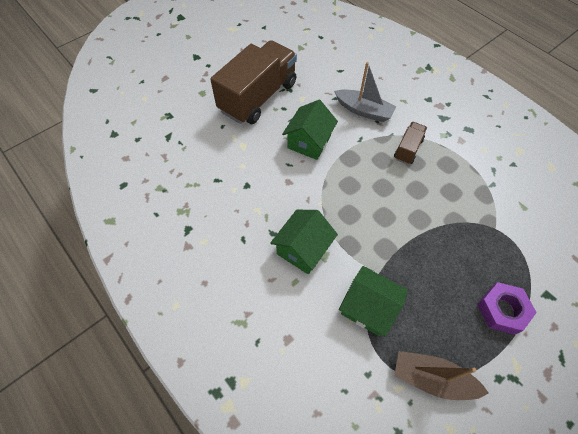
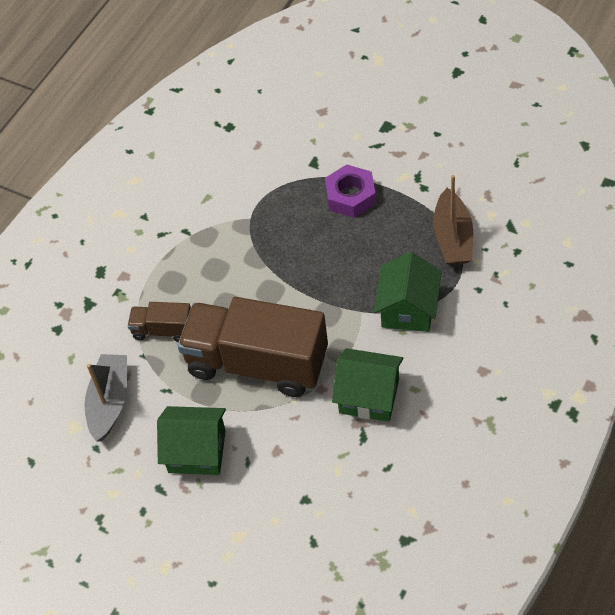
camera: 105 degrees left, 5 degrees down
(258, 97) = (132, 557): brown truck -> brown truck (257, 363)

